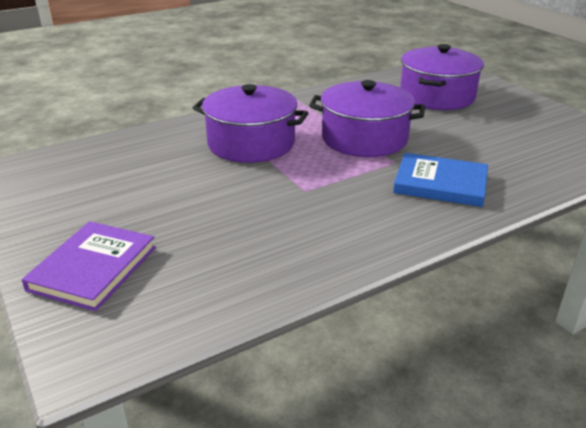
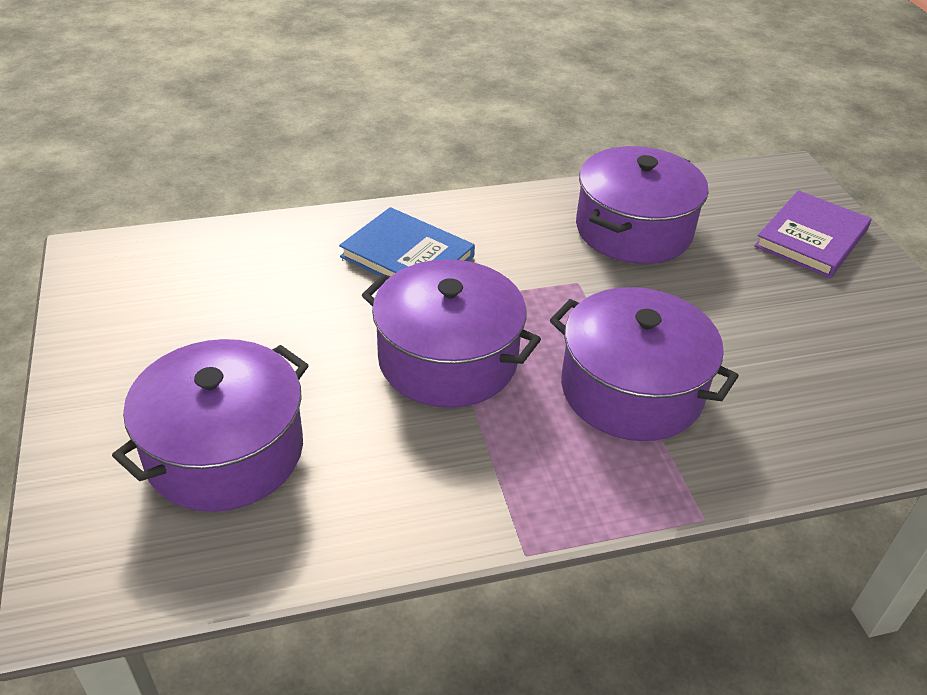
camera: 165 degrees left, 10 degrees up
(271, 240) = (633, 230): none -> purple pot

